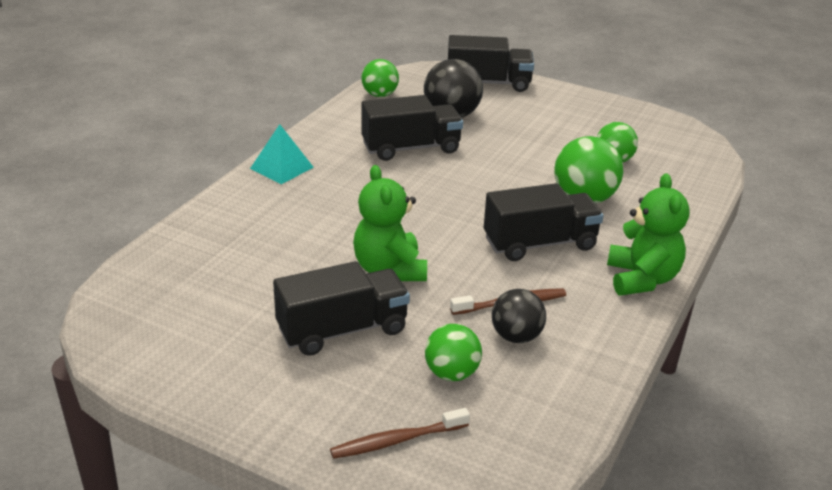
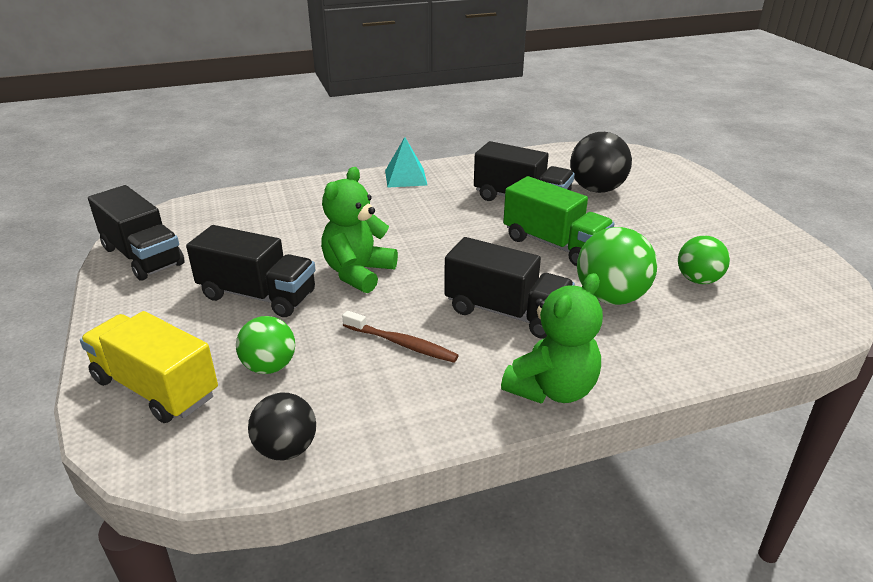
camera: 45 degrees right, 0 degrees up
(380, 95) = (560, 156): green ball -> none
(397, 441) = (156, 388): brown toothbrush -> yellow truck
(488, 83) = (672, 177): black truck -> black truck (142, 256)
(491, 176) = (554, 244): none -> green truck
(516, 336) = (361, 370): black ball -> black ball (286, 449)

